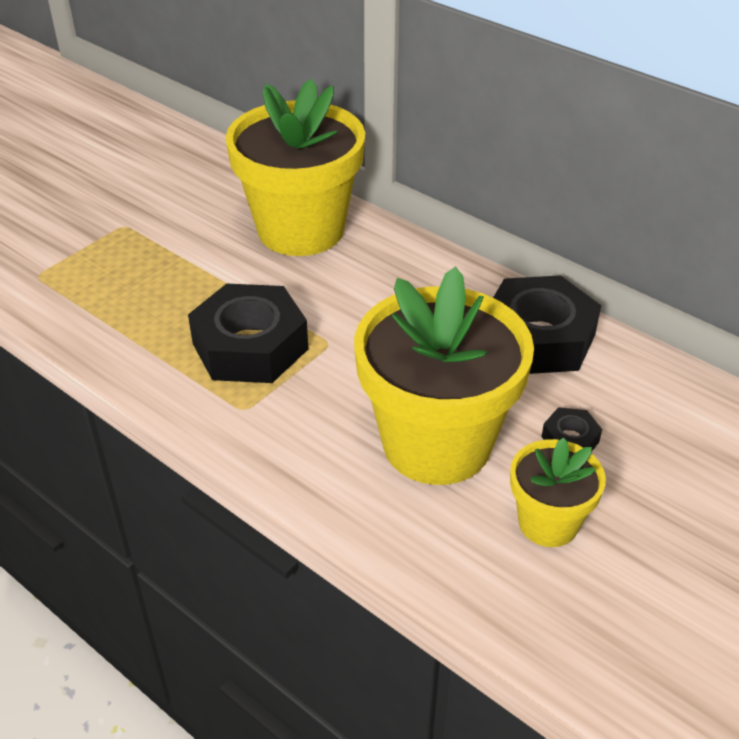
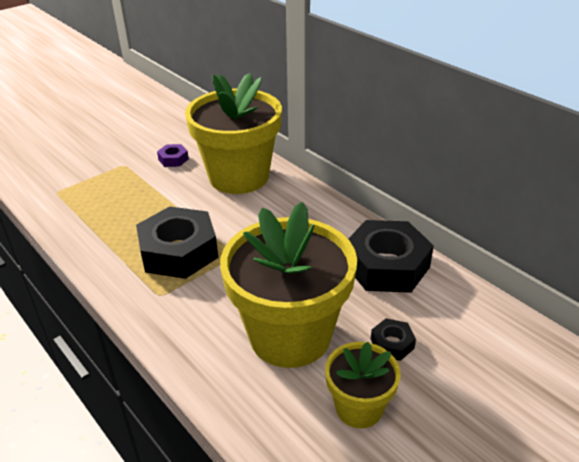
camera: 10 degrees right, 5 degrees down
(196, 211) = (173, 159): none -> purple nut

